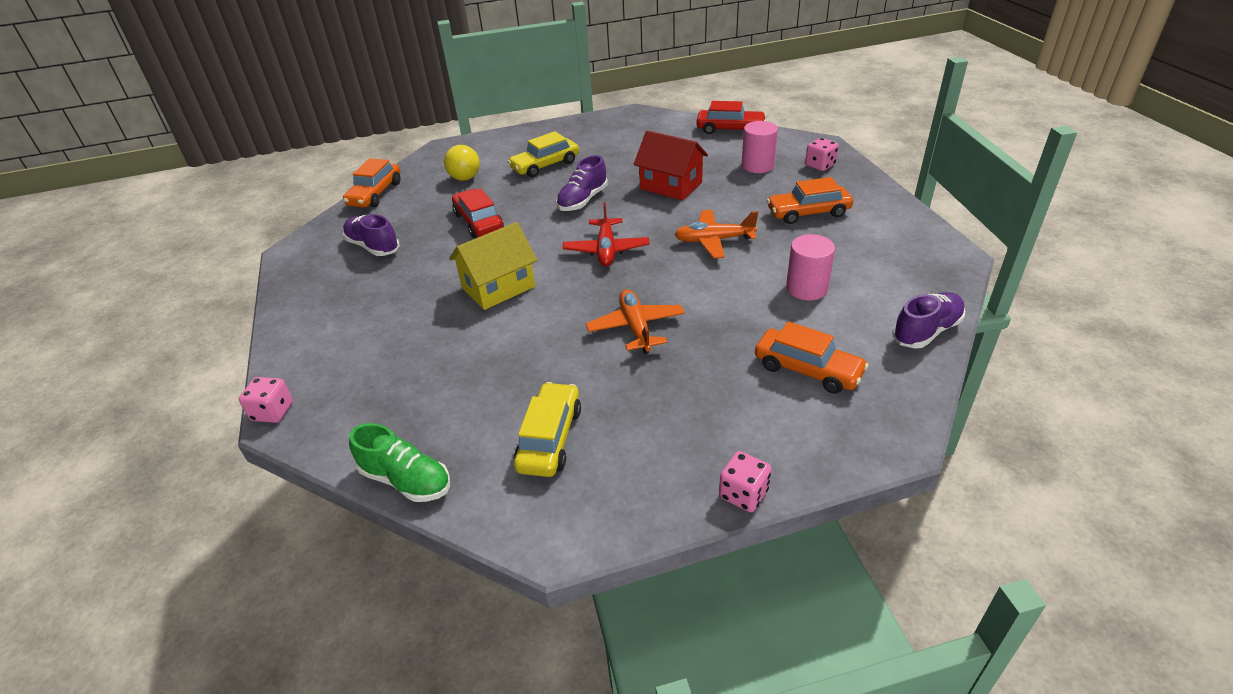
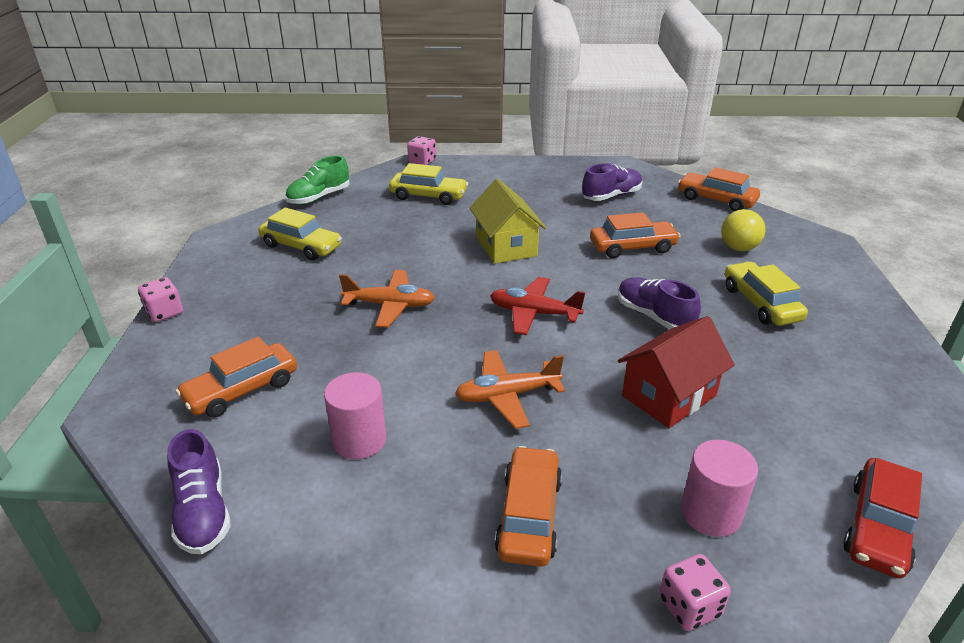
camera: 105 degrees right, 5 degrees down
(388, 372) = (428, 196): none -> yellow car
(479, 222) = (632, 247): red car -> orange car
(714, 240) = (507, 395): orange plane -> orange plane turned 120 degrees counterclockwise

